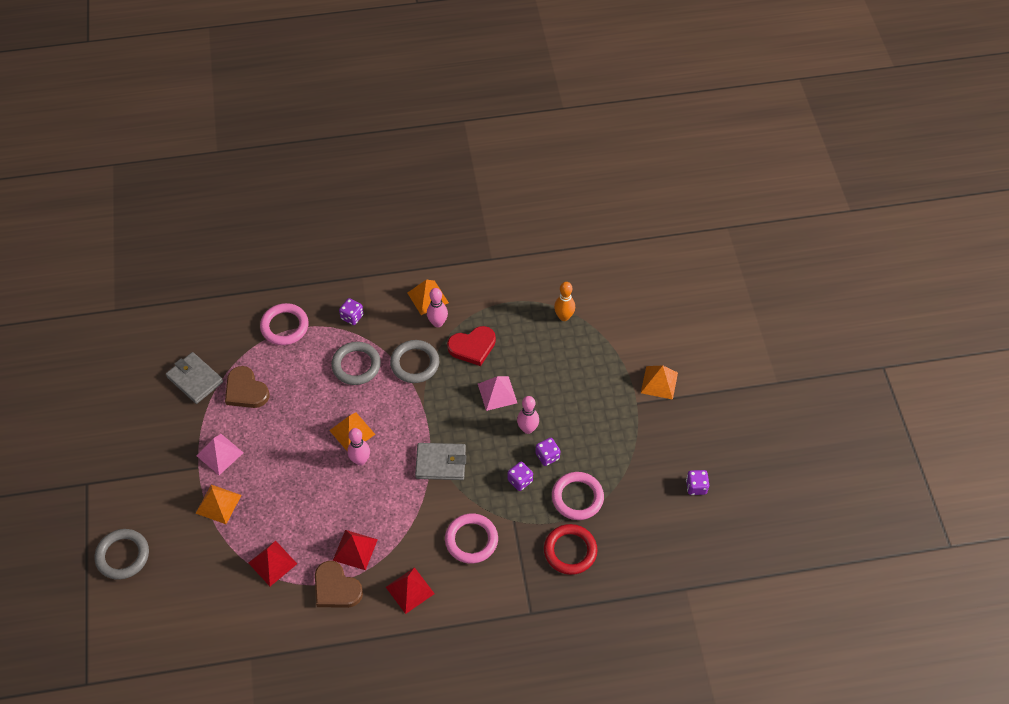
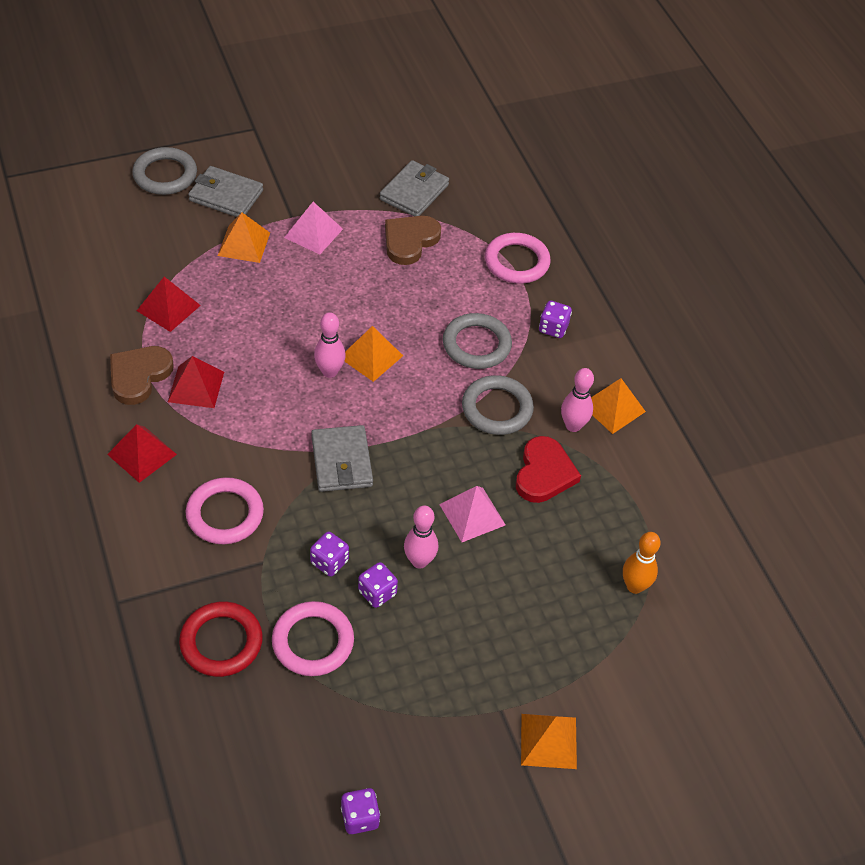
camera: 75 degrees right, 5 degrees down
(160, 512) = (226, 195): none -> grey wallet
(472, 347) = (544, 473): red heart -> red heart turned 135 degrees counterclockwise

